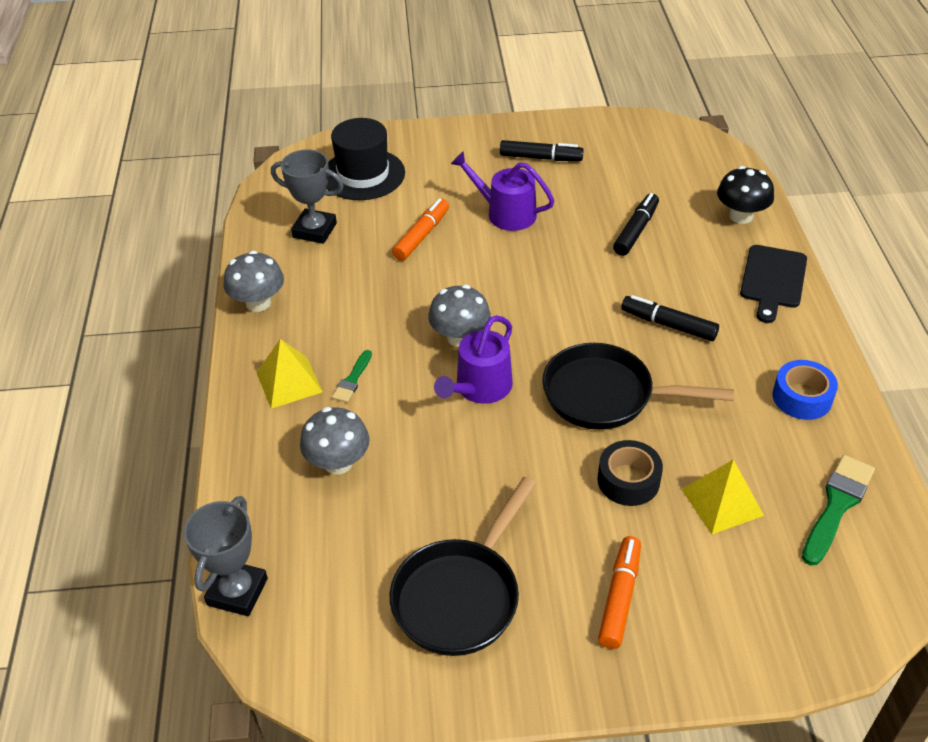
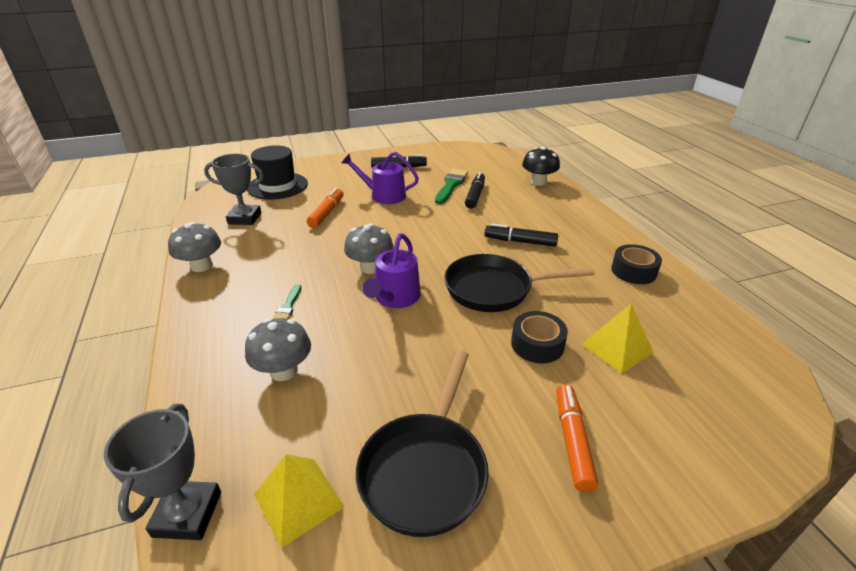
camera: 15 degrees left, 10 degrees down
(289, 382) = (232, 316): yellow pyramid -> yellow pyramid (298, 500)
(772, 280) = (576, 210): black cutting board -> none
(802, 397) = (633, 271): blue tape -> black tape
(837, 505) = (701, 336): green brush -> green brush (451, 185)

